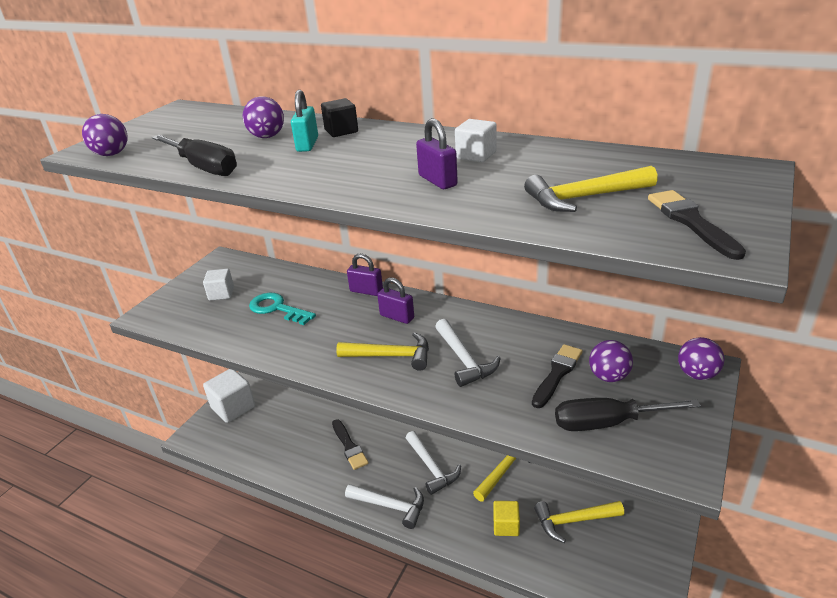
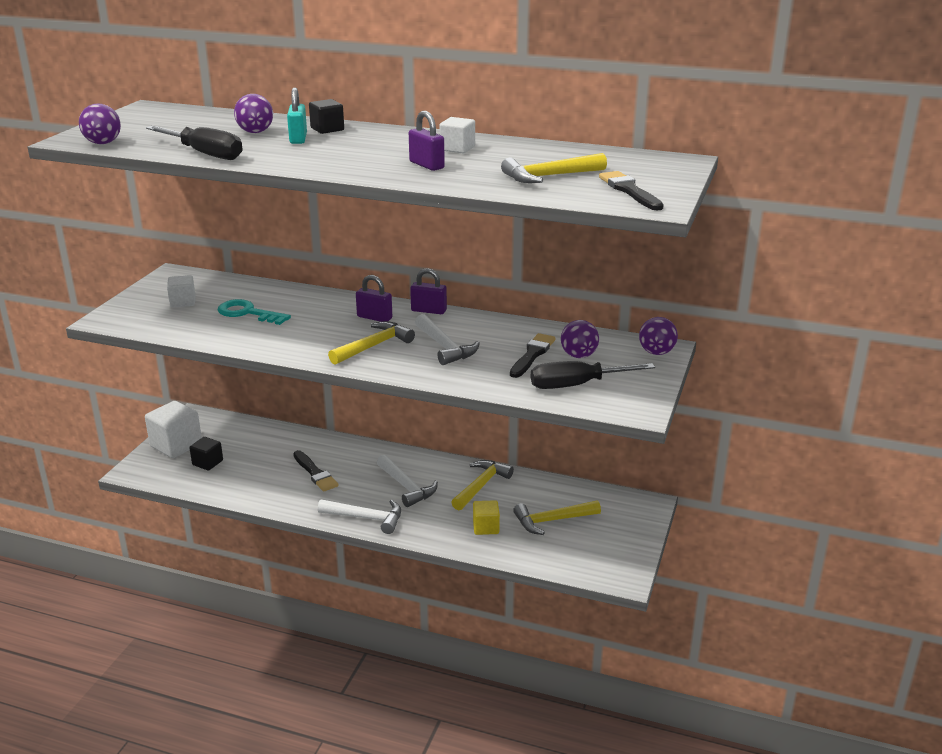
camera: 10 degrees left, 5 degrees down
(256, 429) = (207, 463): none -> black cube
(366, 291) = (339, 298): purple padlock -> purple padlock (428, 310)
(391, 356) = (374, 346): yellow hammer -> yellow hammer turned 45 degrees counterclockwise

